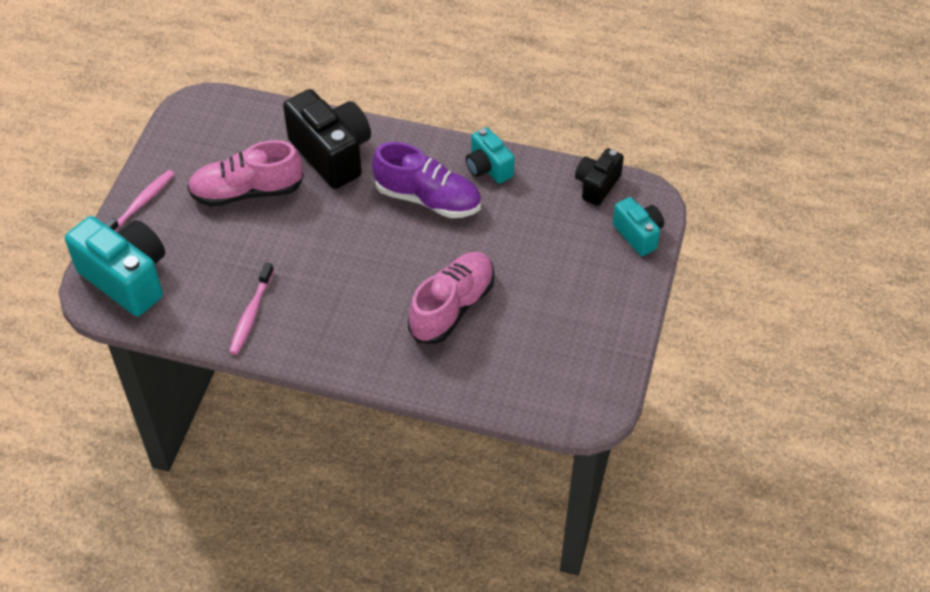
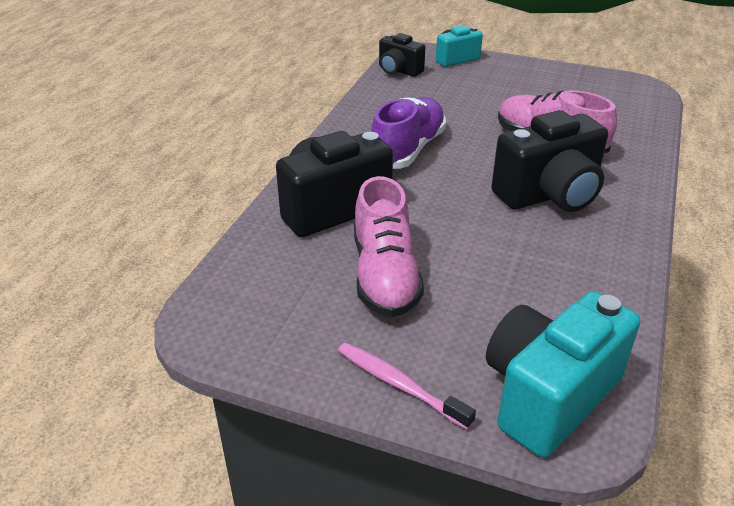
camera: 85 degrees left, 15 degrees down
(251, 314) = (587, 271): pink toothbrush -> none
(358, 299) = (549, 195): none -> black camera
(488, 168) = (369, 117): turquoise camera -> none

